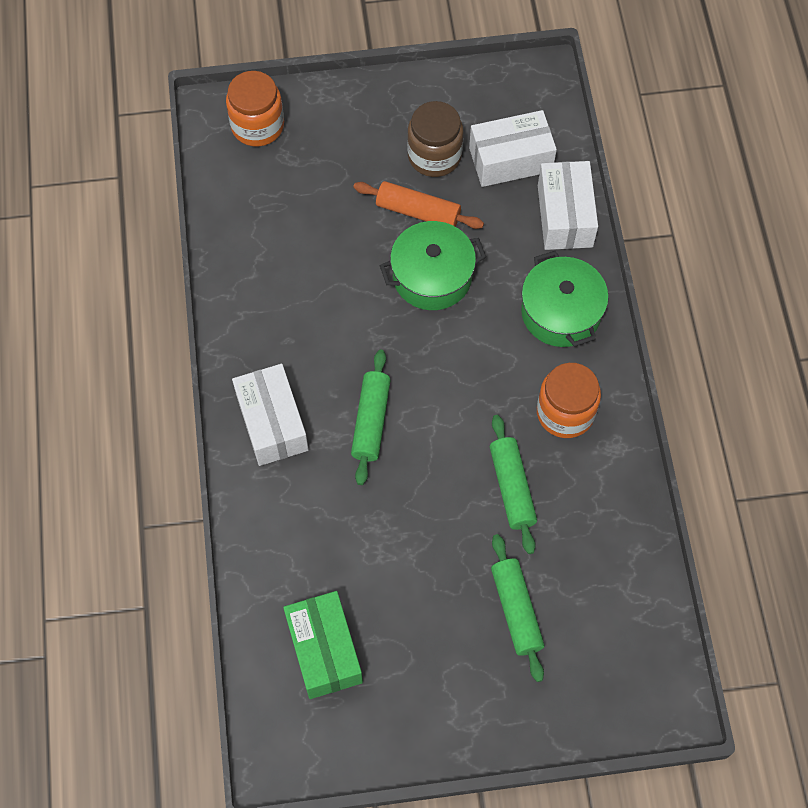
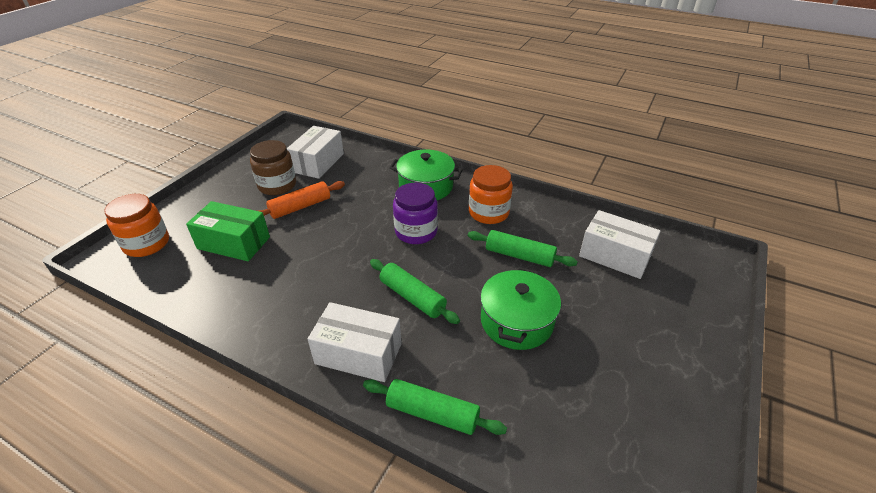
camera: 55 degrees left, 25 degrees down
(324, 650) = (580, 427): green box -> green box (233, 243)
(432, 276) = (347, 221): green pot -> green pot (516, 321)
(470, 358) = (416, 232): none -> purple jar
(516, 610) = (610, 295): green rolling pin -> green rolling pin (432, 413)
(565, 216) = (373, 161): white box -> white box (614, 256)

